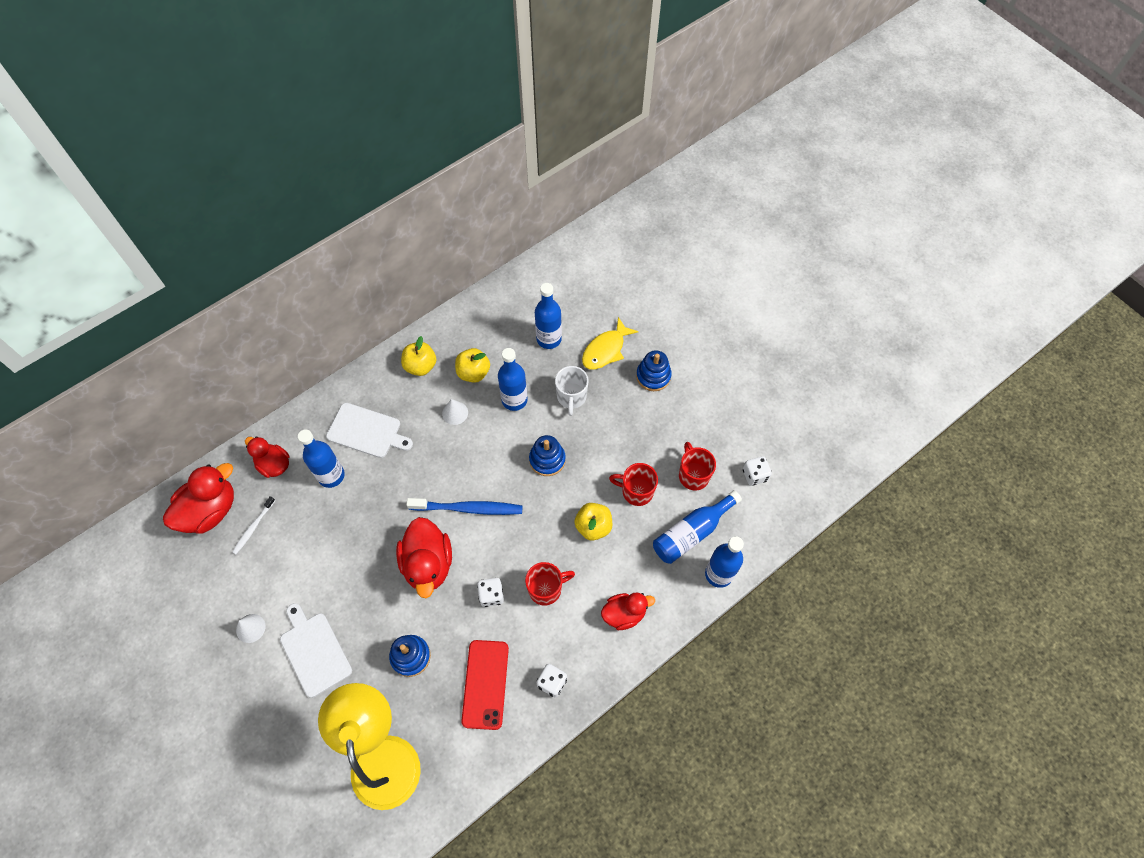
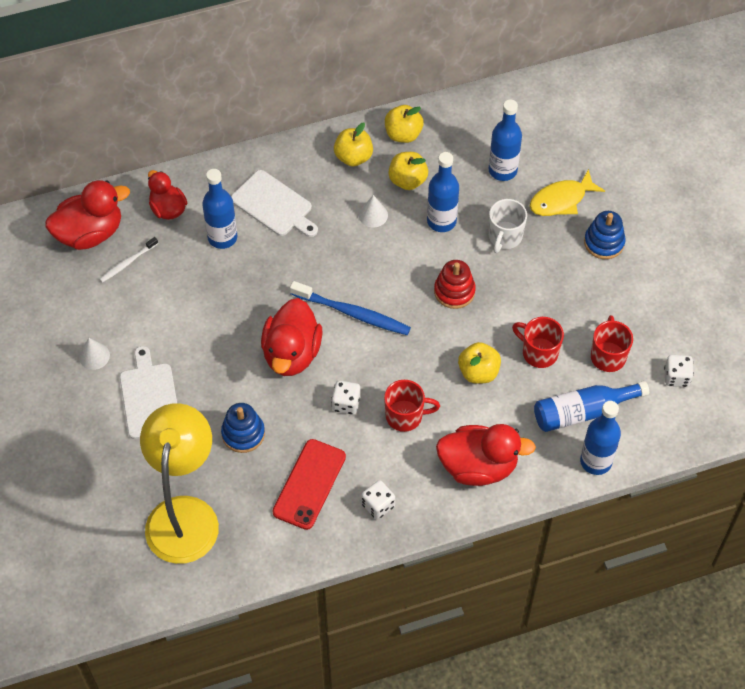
camera: 20 degrees right, 5 degrees down
(455, 333) = (403, 134): none -> yellow apple
(547, 459) = (454, 291): blue stacking toy -> red stacking toy
(624, 614) = (478, 466): red duck -> red duck, size x1.58

